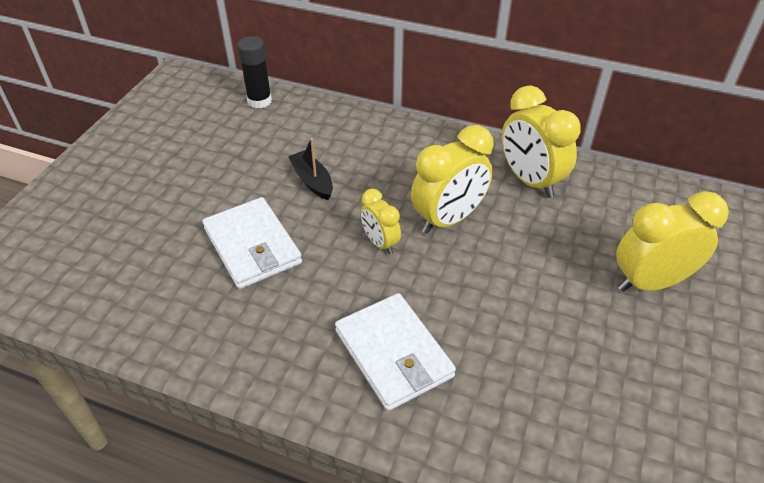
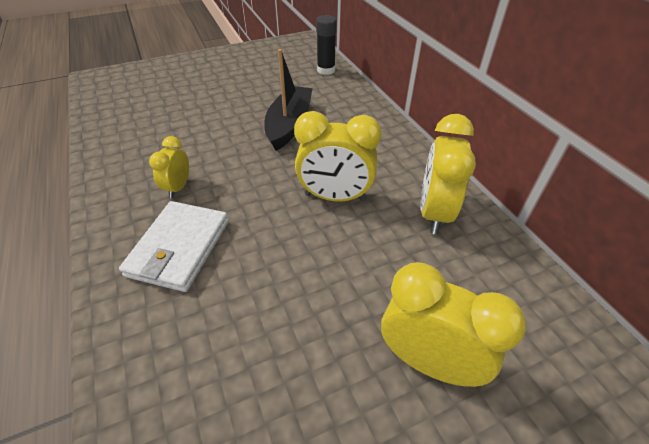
camera: 45 degrees right, 0 degrees up
(252, 246) = (208, 137): white wallet -> none
(312, 181) = (289, 124): black boat -> black boat, size x1.71
(380, 243) = (272, 181): yellow clock -> yellow clock (178, 187)

